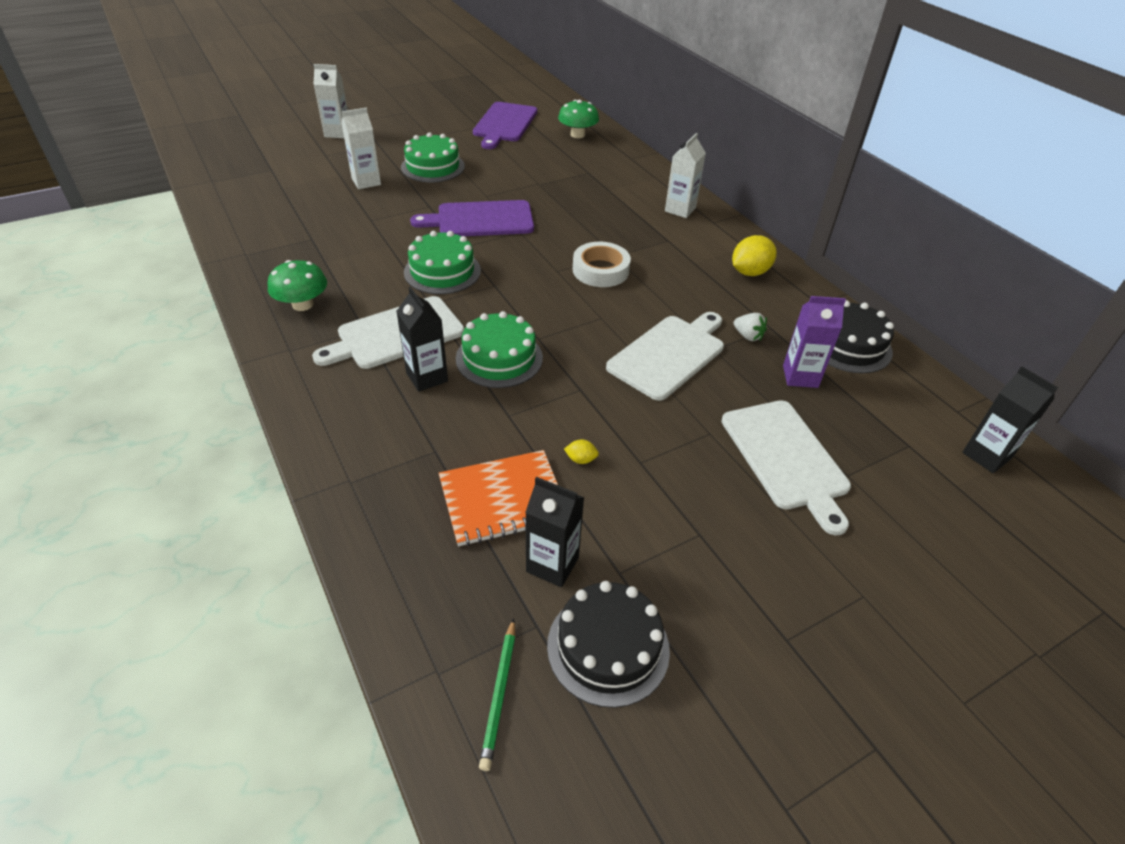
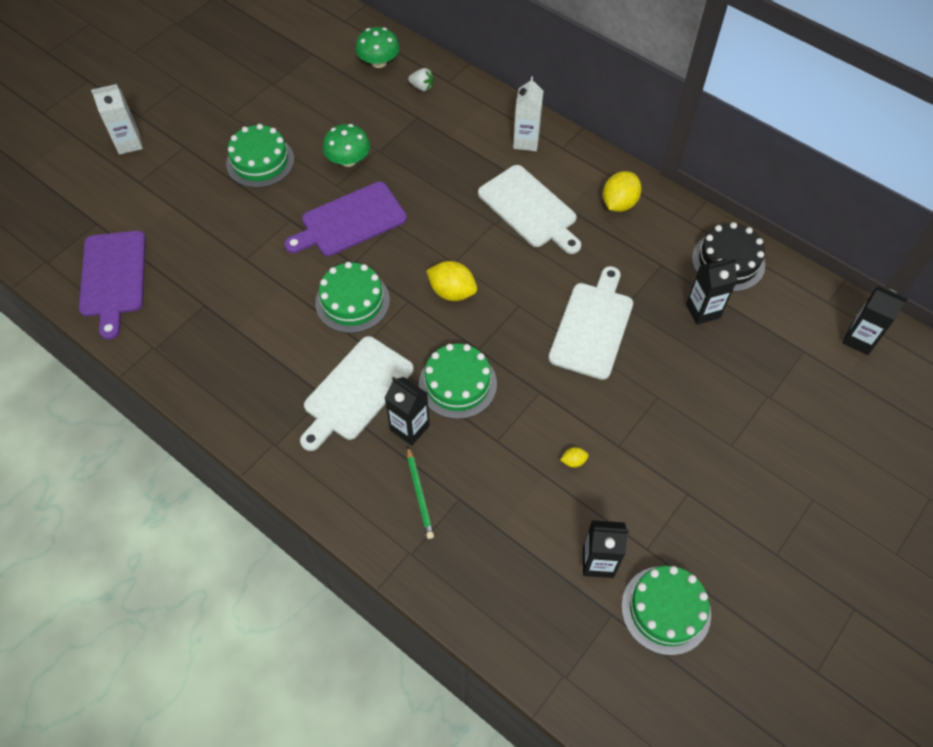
camera: 20 degrees left, 15 degrees up
(302, 304) = (251, 389): green mushroom -> green mushroom (348, 160)
(366, 182) = (207, 207): white carton -> none
(499, 694) = (613, 674): green pencil -> green pencil (419, 494)
(503, 499) = (535, 521): orange notebook -> none
(504, 124) = (296, 70): purple cutting board -> purple cutting board (113, 277)
(541, 290) = (452, 292): none -> yellow lemon
(600, 270) = (491, 248): white tape -> none
(608, 647) = (666, 610): black cake -> green cake
(748, 336) = (646, 281): white strawberry -> white strawberry (422, 87)
(786, 458) = (721, 399): white cutting board -> white cutting board (529, 209)
(800, 376) = (702, 311): purple carton -> black carton

